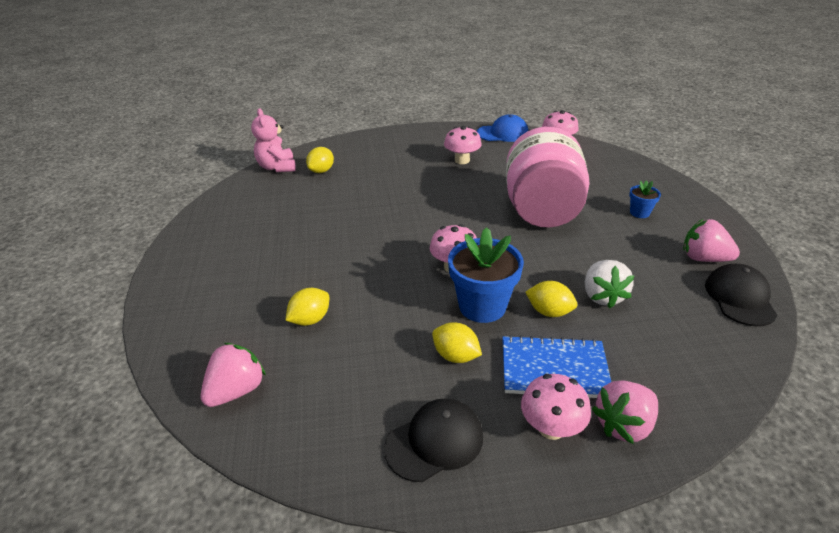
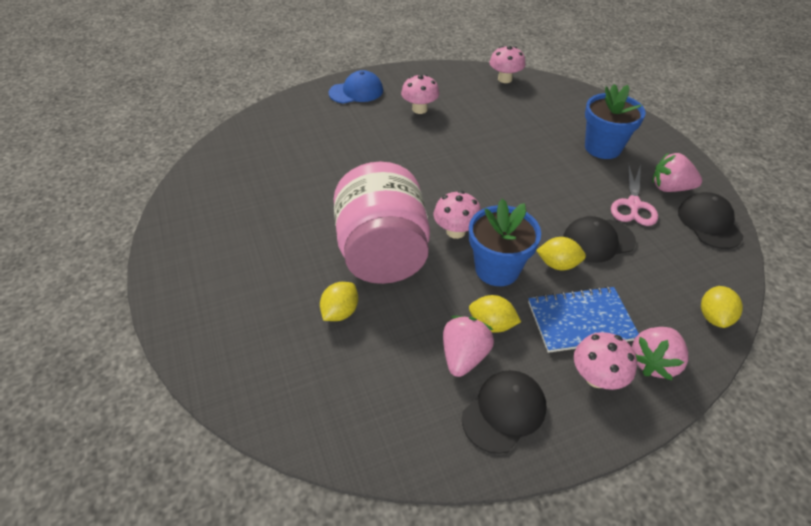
camera: 15 degrees left, 10 degrees up
(237, 390) = (300, 401): pink strawberry -> pink strawberry (464, 356)
(277, 167) = (229, 141): pink teddy bear -> none
(321, 171) = (280, 139): yellow lemon -> yellow lemon (713, 317)
(503, 133) = (448, 72): blue cap -> blue cap (356, 91)
(542, 210) = (515, 157): pink jar -> pink jar (383, 253)
(602, 296) = (598, 240): white strawberry -> black cap
(639, 213) = (602, 148): blue flower pot -> blue flower pot, size x2.01
(655, 268) = (633, 205): none -> pink scissors

